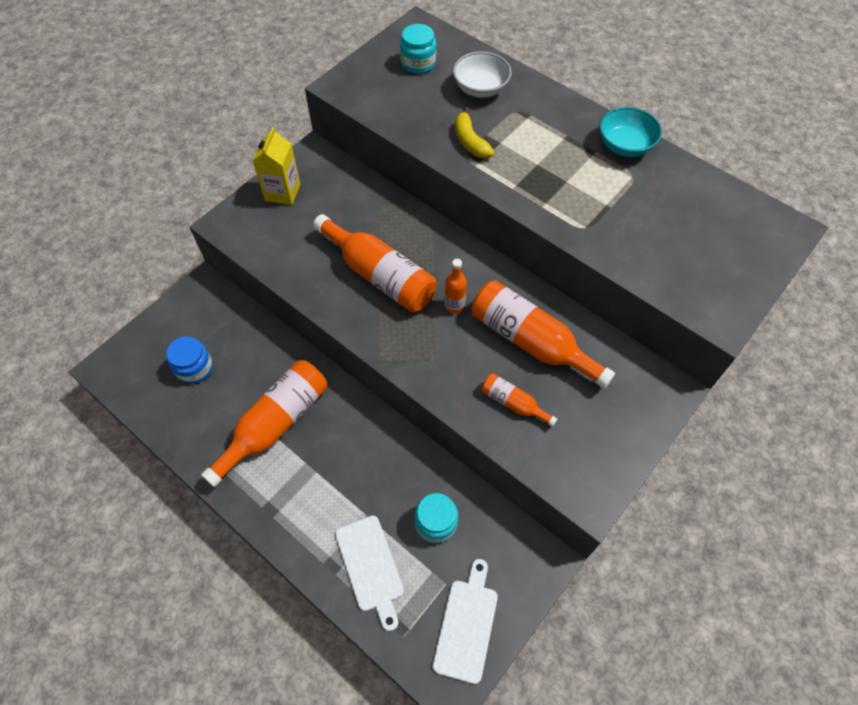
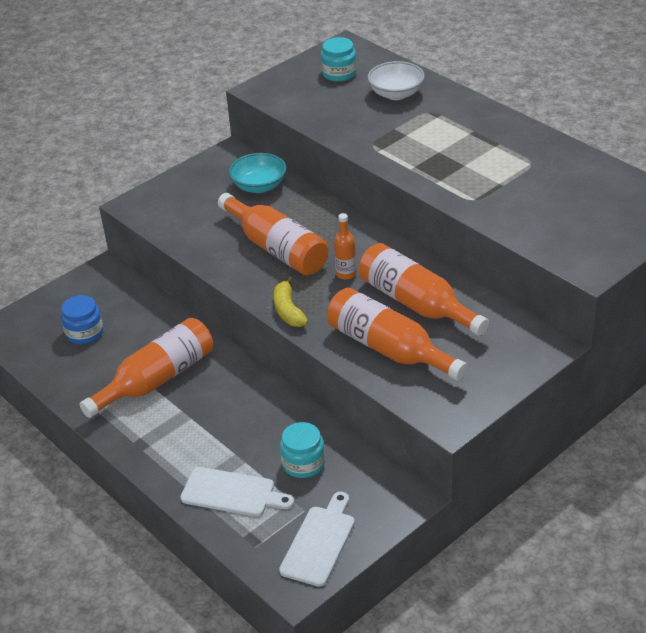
camera: 10 degrees right, 20 degrees down
(282, 192) = (193, 182): yellow carton -> none
(371, 567) = (232, 493): white cutting board -> white cutting board turned 60 degrees counterclockwise
(470, 141) = (377, 133): yellow banana -> yellow banana (288, 310)
(513, 403) = (388, 348): orange bottle -> orange bottle, size x2.00
(625, 145) = (529, 140): turquoise bowl -> turquoise bowl (259, 186)

